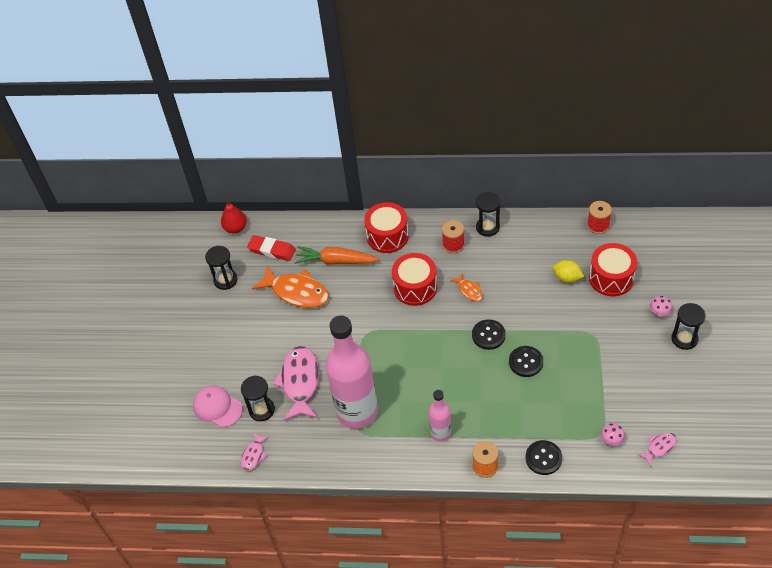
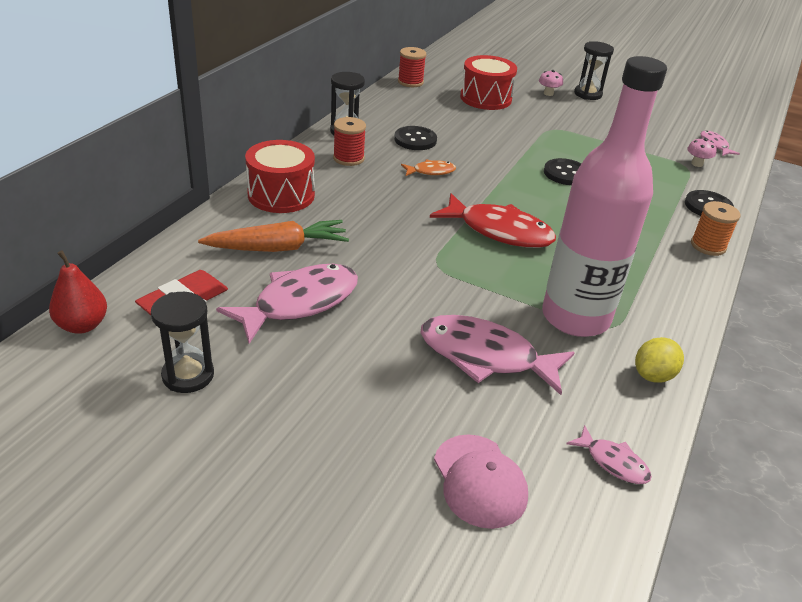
camera: 75 degrees left, 15 degrees down
(217, 407) = (479, 481): pink cap -> pink cap turned 75 degrees counterclockwise
(261, 410) = (518, 420): black hourglass -> none
(296, 292) = (299, 303): orange fish -> pink fish
(336, 261) = (278, 248): orange carrot -> orange carrot turned 135 degrees counterclockwise
(415, 287) = (391, 203): red drum -> none
(422, 349) = (499, 231): none -> red fish
(440, 433) = (644, 260): pink bottle -> none
(488, 335) = (510, 182): black button -> black button (415, 140)
(567, 278) = (465, 116): yellow lemon -> yellow lemon (653, 375)

